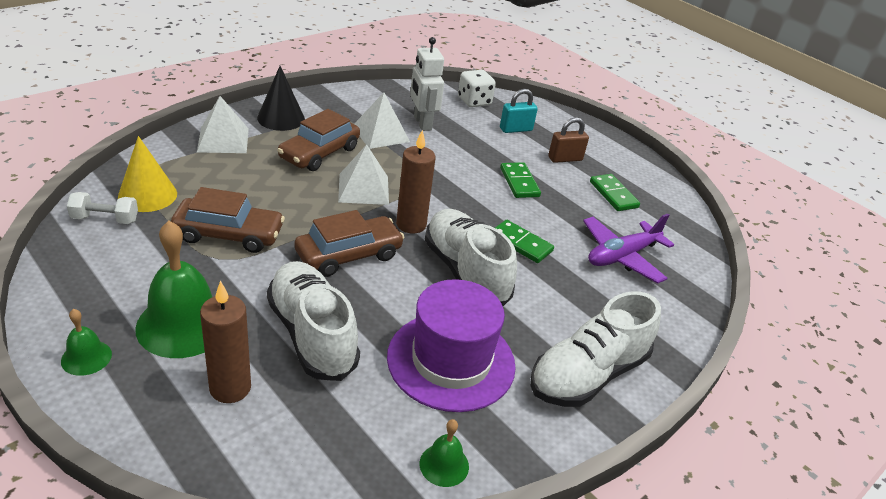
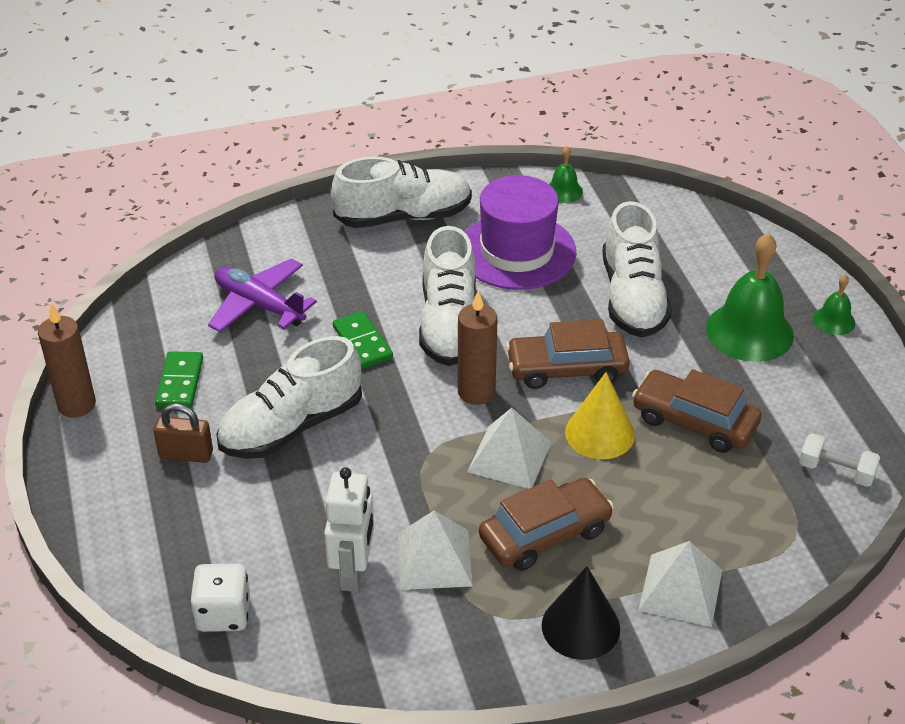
camera: 150 degrees left, 5 degrees up
(147, 195) = (788, 500): yellow cone -> yellow cone (599, 433)
(230, 388) = (713, 272): brown candle -> brown candle (76, 405)
(516, 129) = (208, 529): turquoise padlock -> none
(519, 182) = (291, 426): green domino -> white shoe
(622, 256) = (259, 305): purple plane -> purple plane turned 135 degrees counterclockwise

